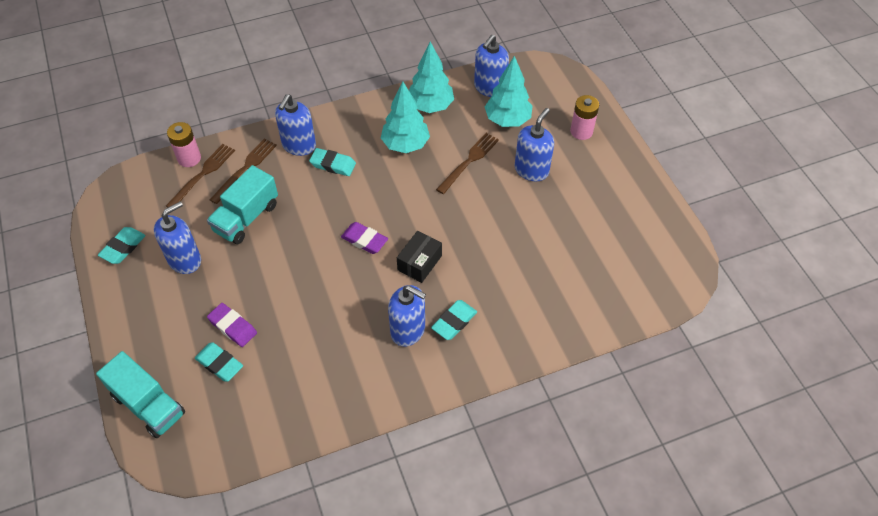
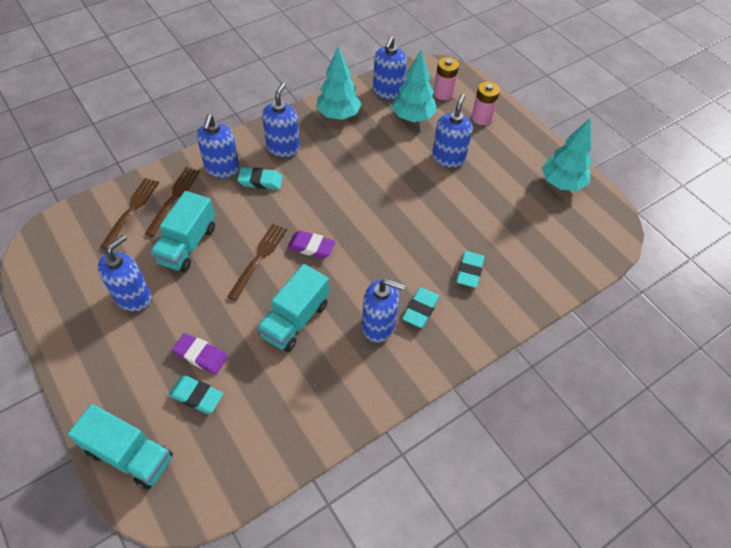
camera: 15 degrees left, 0 degrees up
(123, 247) = (64, 296): turquoise eraser -> turquoise eraser (469, 271)
(189, 158) = (114, 197): pink battery -> pink battery (443, 93)
(329, 309) = (295, 320): none -> turquoise truck
(364, 133) = (283, 148): none -> blue soap dispenser
(405, 145) = (325, 153): turquoise tree -> turquoise tree (561, 183)
(419, 263) = (371, 259): black box -> none
(469, 161) = (389, 158): brown fork -> brown fork (259, 258)

